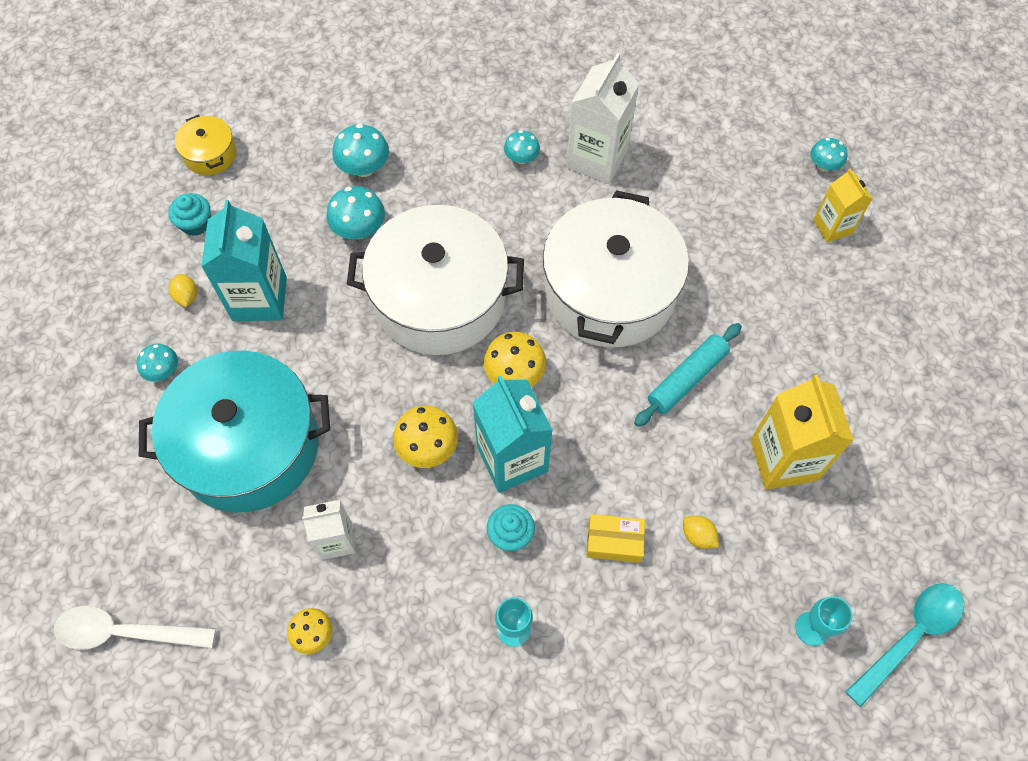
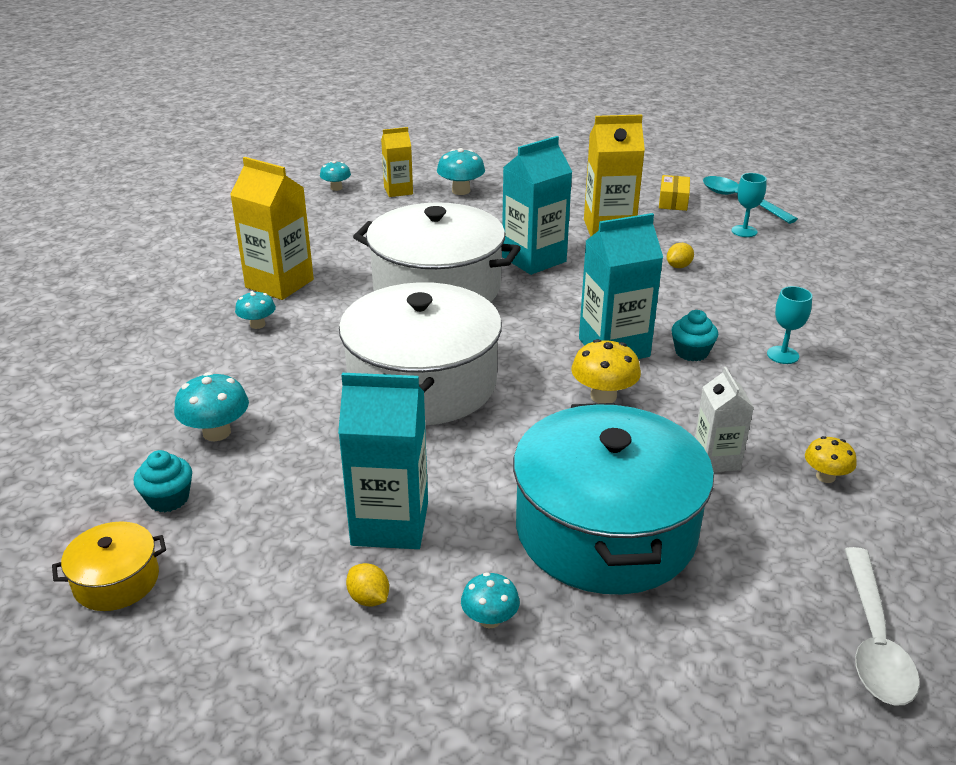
camera: 85 degrees left, 30 degrees down
(187, 296) = (369, 598): yellow lemon -> yellow lemon turned 60 degrees clockwise
(196, 223) = (241, 593): turquoise cupcake -> turquoise cupcake (168, 499)
(359, 229) = (309, 437): turquoise mushroom -> turquoise mushroom (461, 191)
(514, 374) = (521, 342): yellow mushroom -> none
(597, 159) = (279, 283): white carton -> yellow carton
(614, 541) = (690, 302): yellow box -> yellow box (673, 201)
(687, 379) = (534, 259): turquoise rolling pin -> turquoise carton

